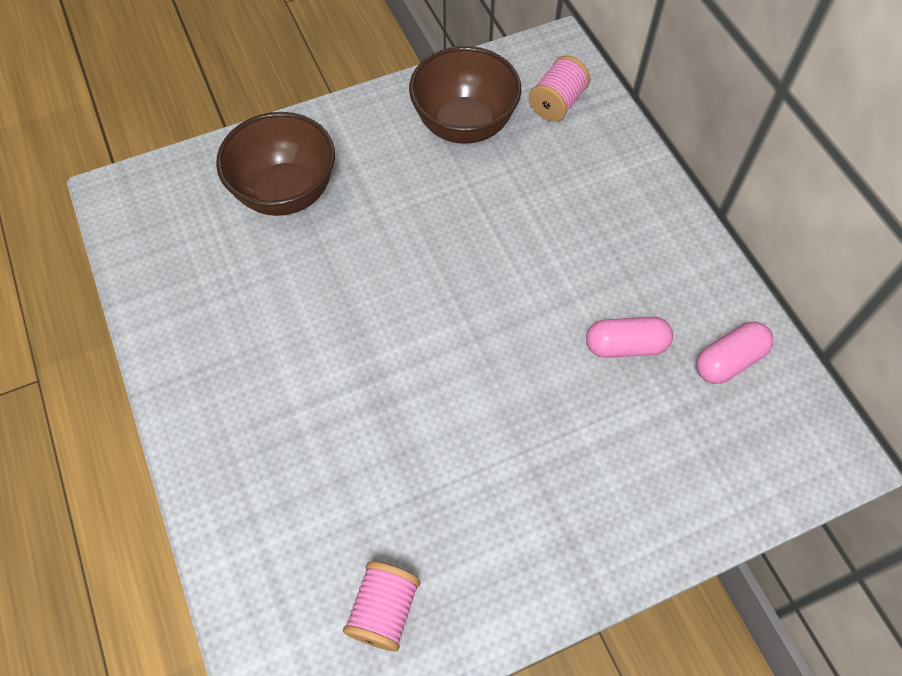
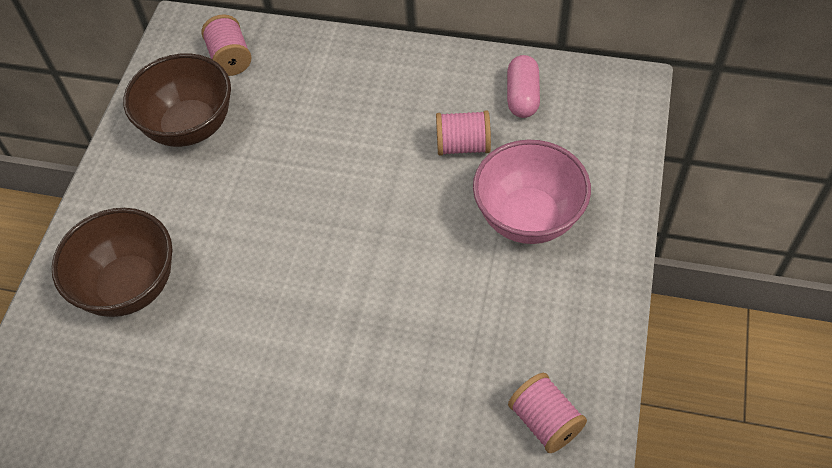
camera: 50 degrees left, 5 degrees down
(592, 456) = (528, 218): none -> pink bowl
(625, 345) = (463, 145): pink capsule -> pink spool

